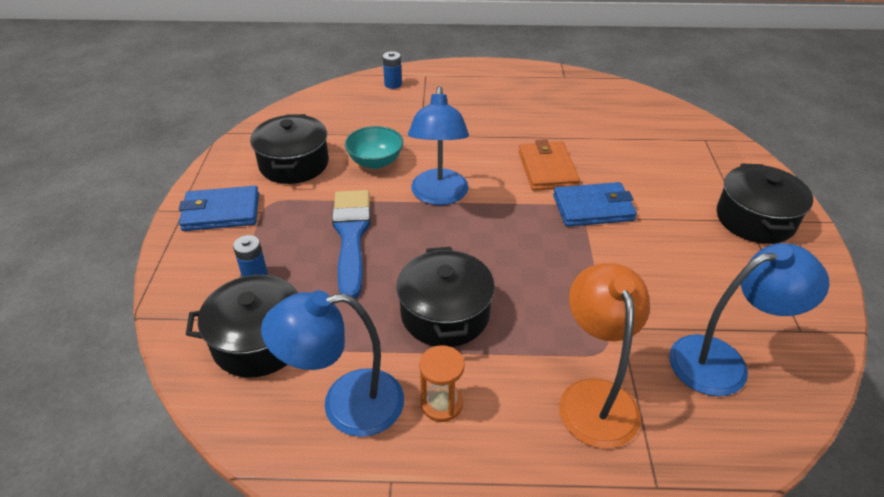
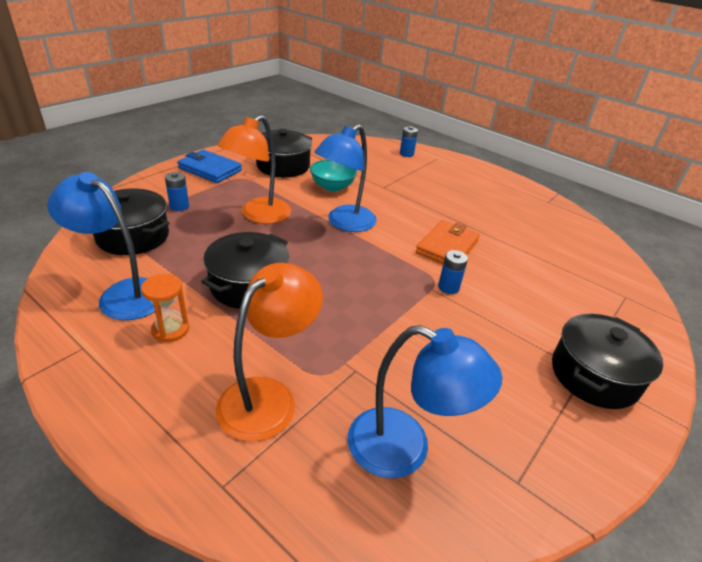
camera: 35 degrees right, 5 degrees down
(351, 236) = (258, 215): blue brush -> orange lamp
(593, 208) = (448, 287): blue wallet -> blue battery

